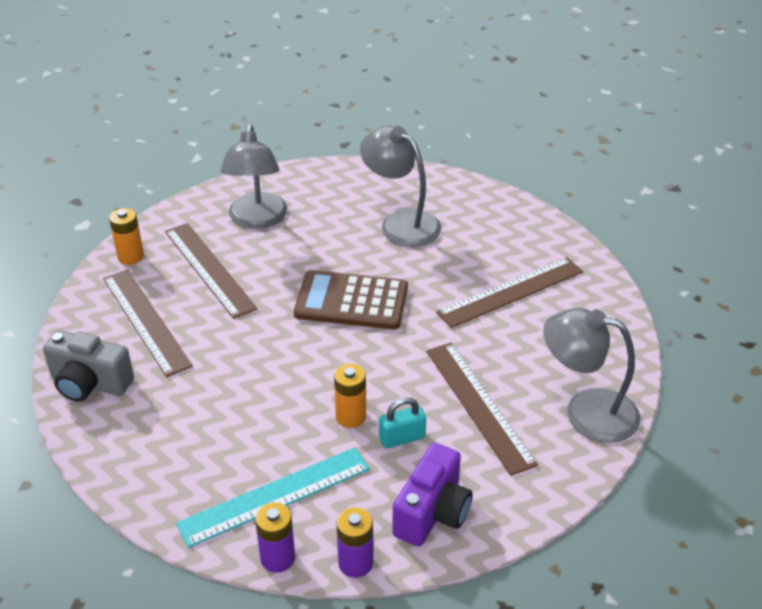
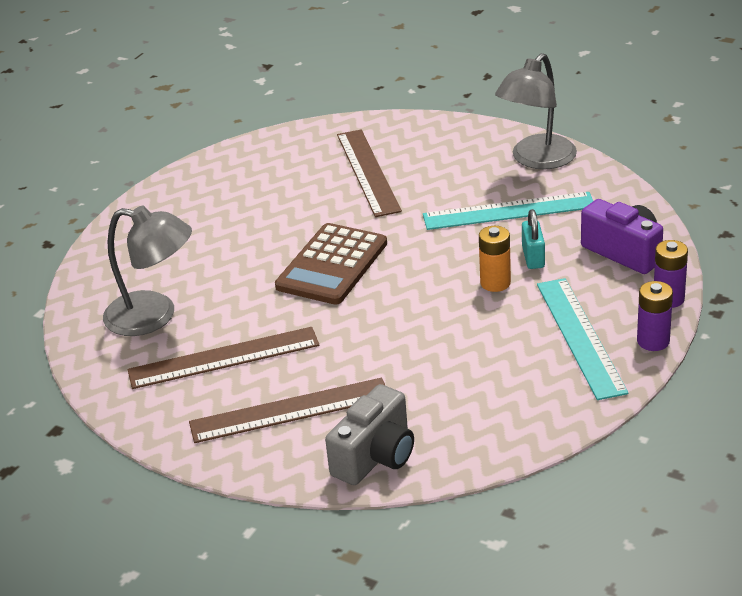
camera: 70 degrees left, 5 degrees down
(130, 256) = (163, 419): orange battery -> none
(401, 223) = (224, 220): grey lamp -> none
(479, 405) = (508, 211): brown ruler -> turquoise ruler

